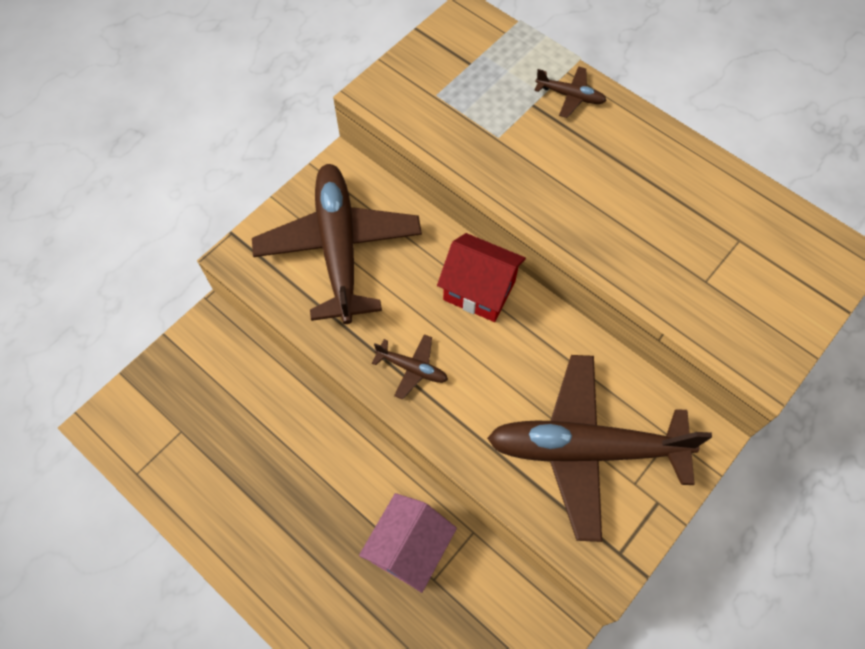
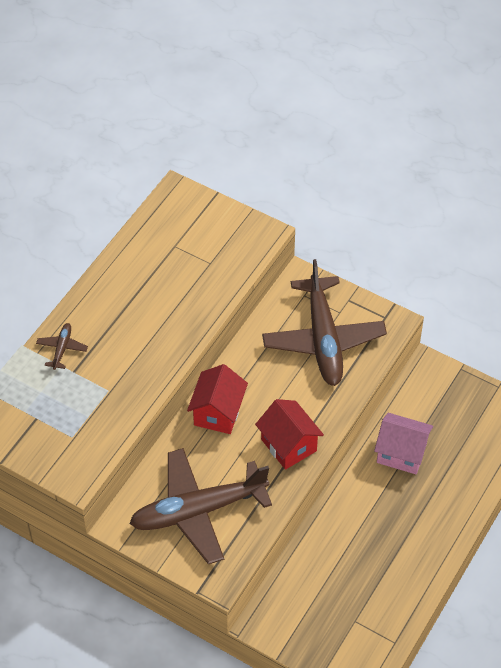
camera: 100 degrees left, 10 degrees down
(412, 368) = (288, 445): brown plane -> red house

